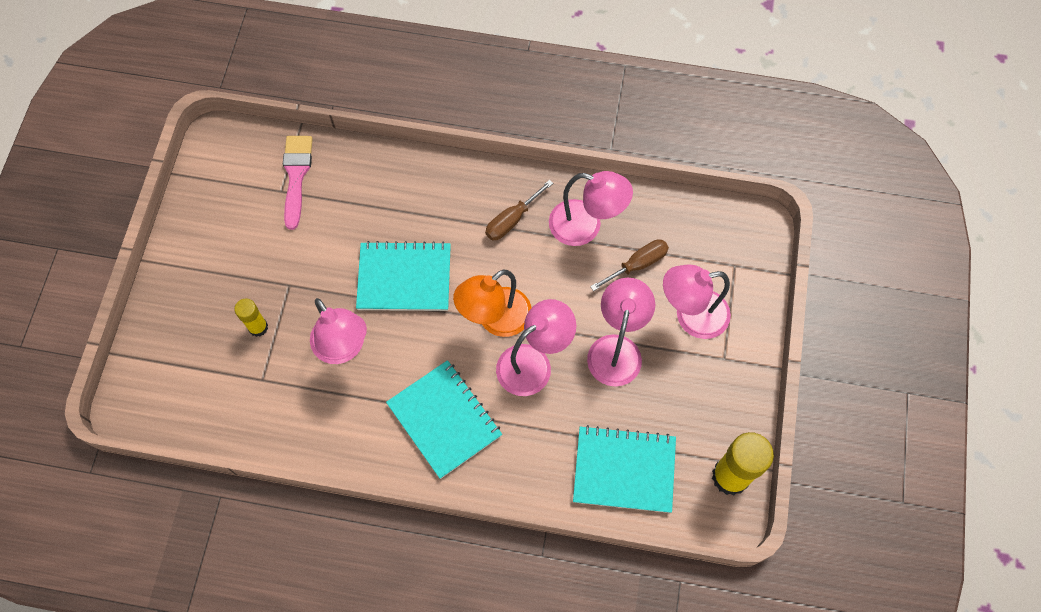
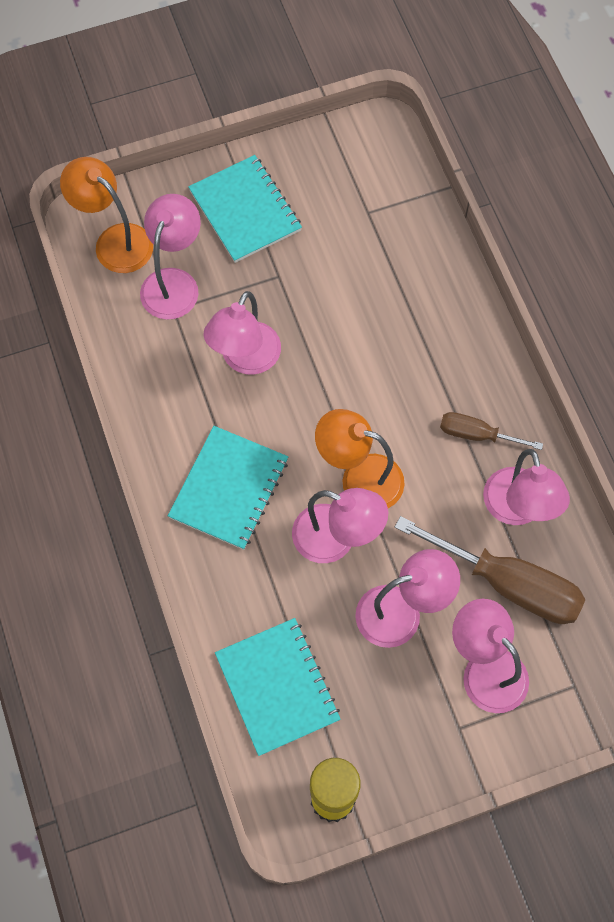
camera: 60 degrees right, 0 degrees up
(167, 393) = (115, 241): none -> orange lamp
(238, 367) = (174, 282): none -> pink lamp
(258, 327) = (221, 275): yellow glue stick -> none
(296, 176) = (392, 216): pink brush -> none
(404, 278) = (350, 371): turquoise notebook -> turquoise notebook (245, 210)
(637, 264) = (508, 584): brown screwdriver -> brown screwdriver, size x1.85

